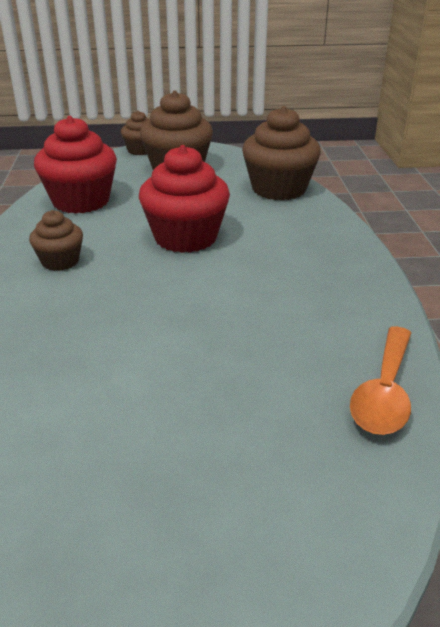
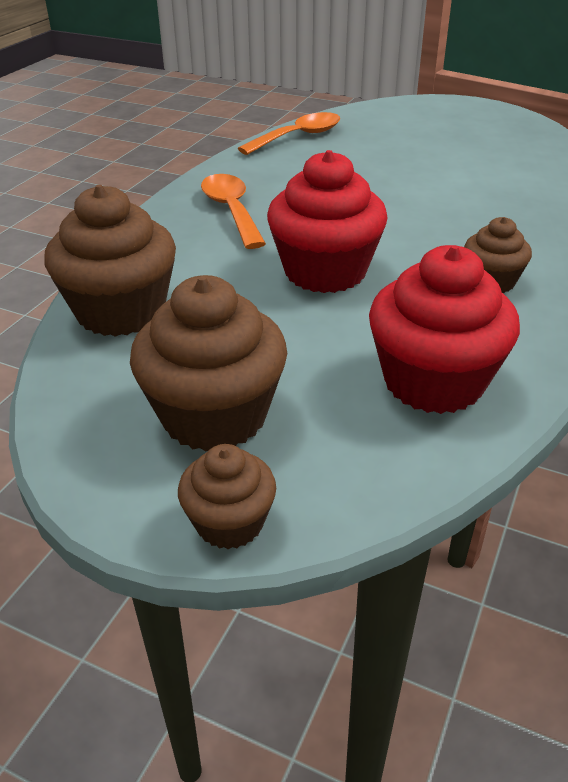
camera: 150 degrees left, 5 degrees up
(310, 264) = (231, 210): none -> orange spoon

